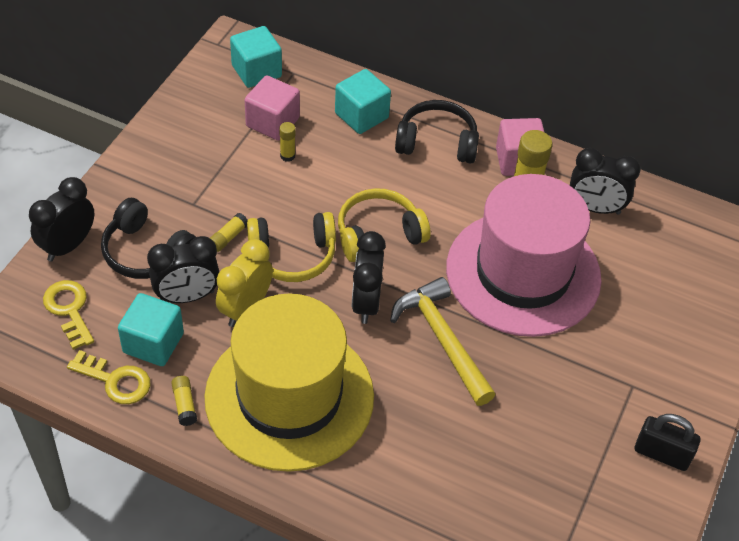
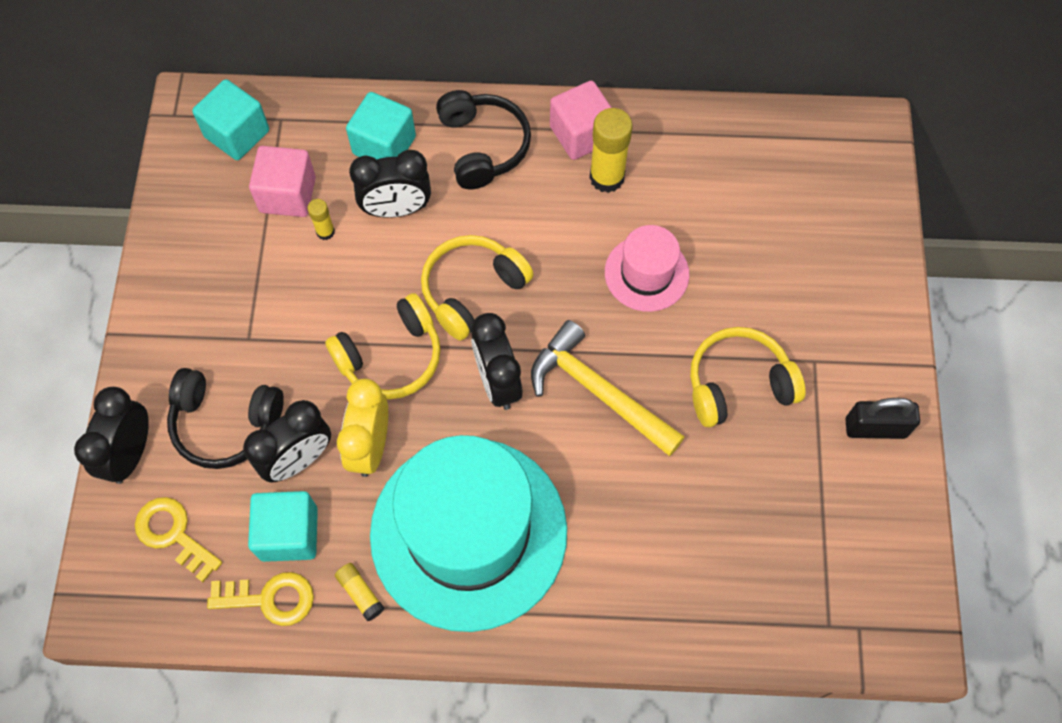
camera: 20 degrees left, 15 degrees up
(228, 237) = (308, 365): yellow glue stick -> none
(289, 396) = (468, 532): yellow hat -> turquoise hat
(437, 142) = (483, 146): black headphones -> black headphones turned 90 degrees clockwise
(523, 273) = (646, 273): pink hat -> pink hat, size x0.47
(560, 378) = (738, 384): none -> yellow headphones
(595, 208) = (687, 161): black clock -> black clock (396, 209)

